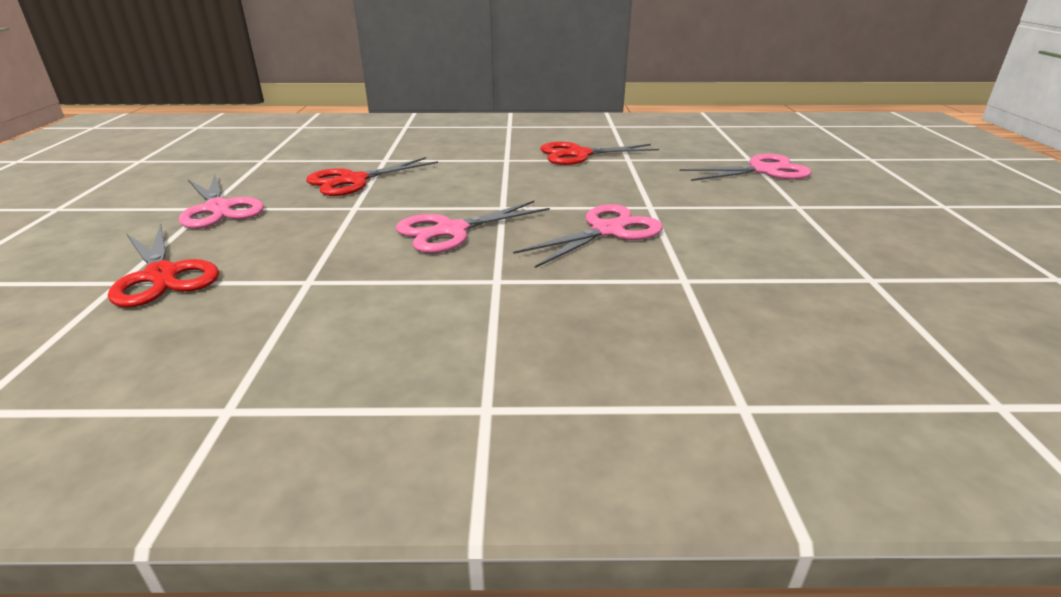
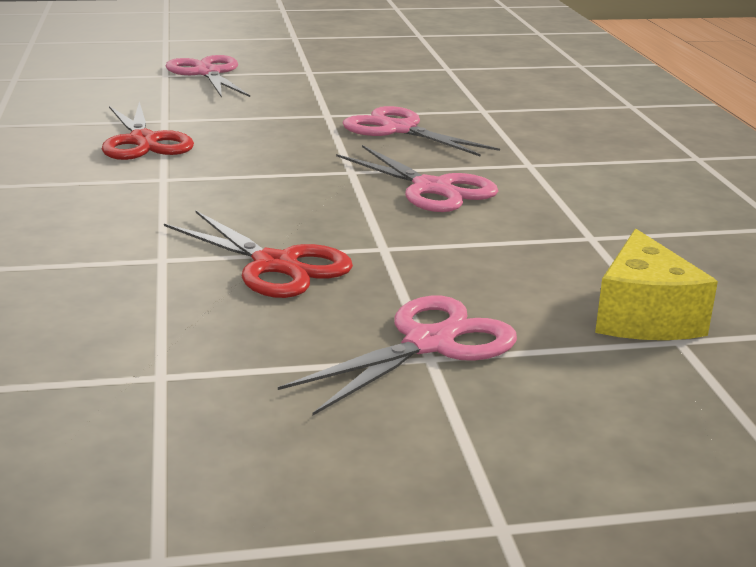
camera: 100 degrees left, 5 degrees down
(162, 275) = (644, 317): red scissors -> yellow cheese

